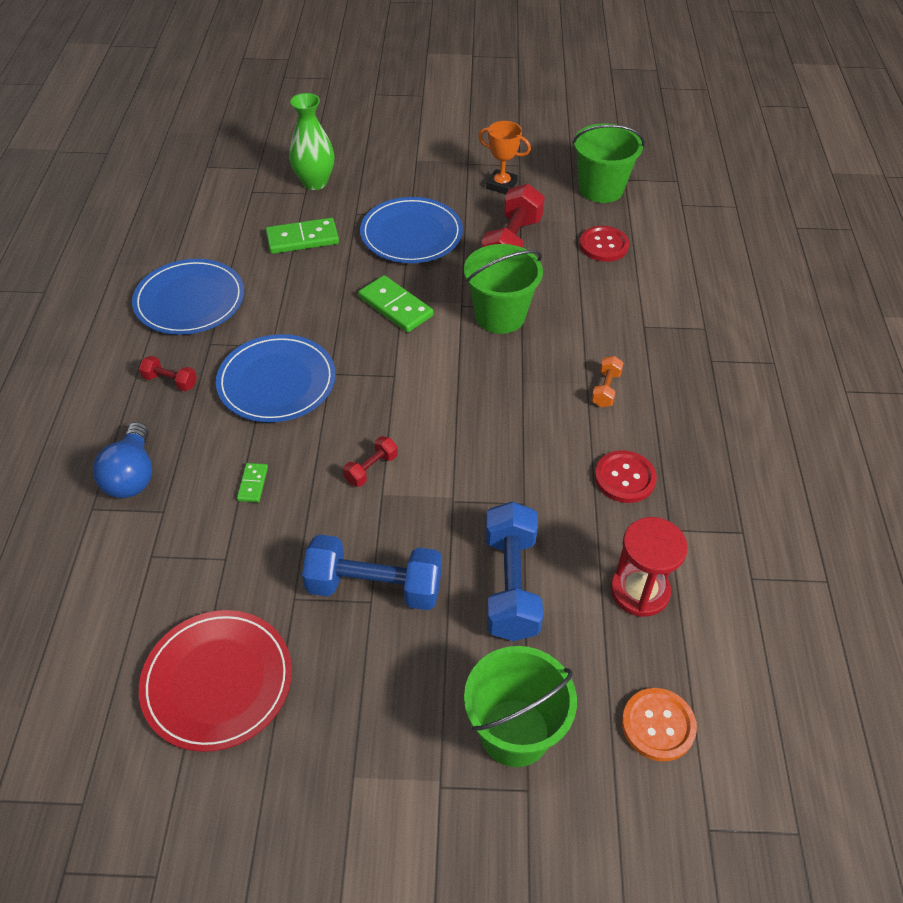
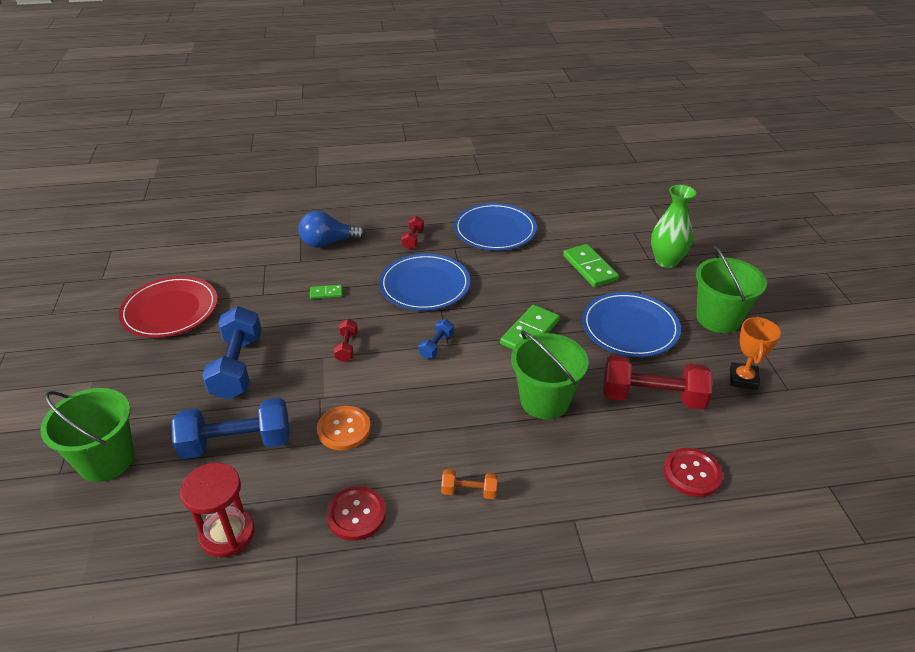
camera: 80 degrees right, 10 degrees down
(371, 469) = (347, 347): red dumbbell -> red dumbbell turned 60 degrees clockwise
(394, 386) = (436, 346): none -> blue dumbbell
(601, 189) = (793, 463): green bucket -> green bucket (718, 318)
(658, 725) = (94, 554): orange button -> orange button (344, 429)

